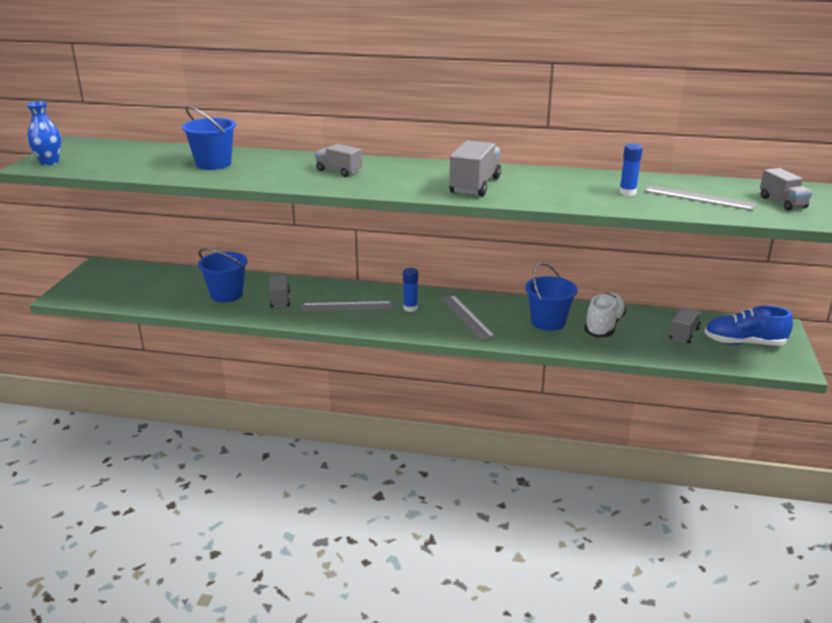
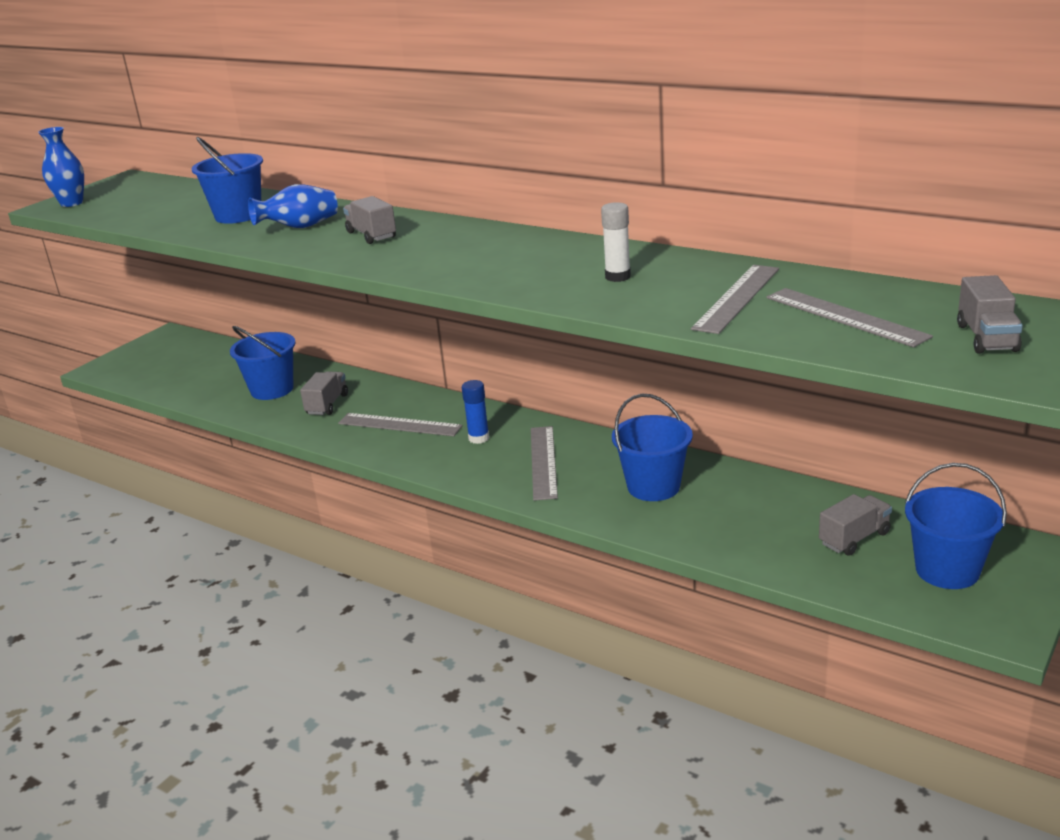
camera: 25 degrees right, 0 degrees up
(275, 169) = (300, 227): none -> blue vase
(475, 185) = (523, 269): grey truck -> none
(541, 186) = (618, 277): none -> white glue stick
(604, 326) = (733, 505): white shoe -> none
(627, 192) = (737, 298): blue glue stick -> grey ruler
(744, 343) = (947, 570): blue shoe -> blue bucket

